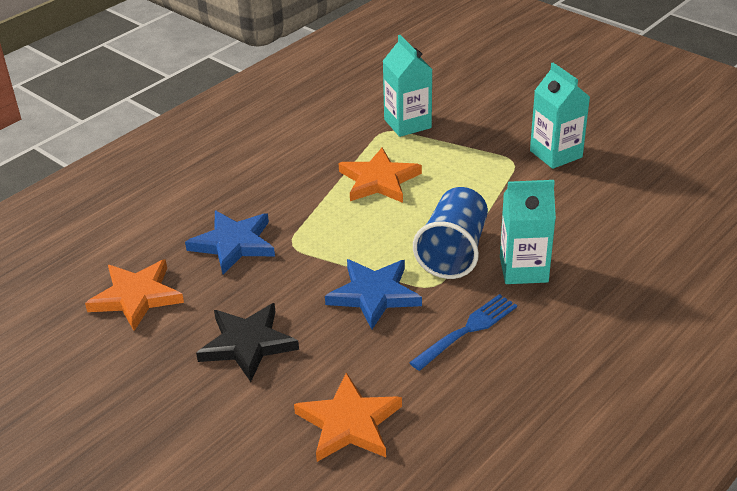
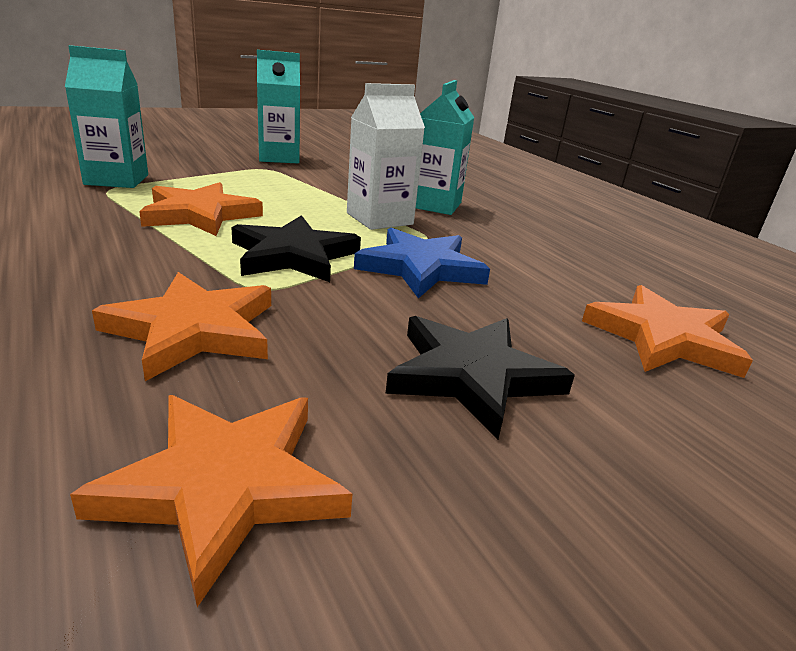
camera: 75 degrees left, 10 degrees down
(233, 244) = (194, 330): blue star -> orange star
(347, 239) = (293, 255): none -> black star
(453, 252) = (379, 219): blue cup -> white carton
(467, 330) = (513, 244): blue fork -> none

